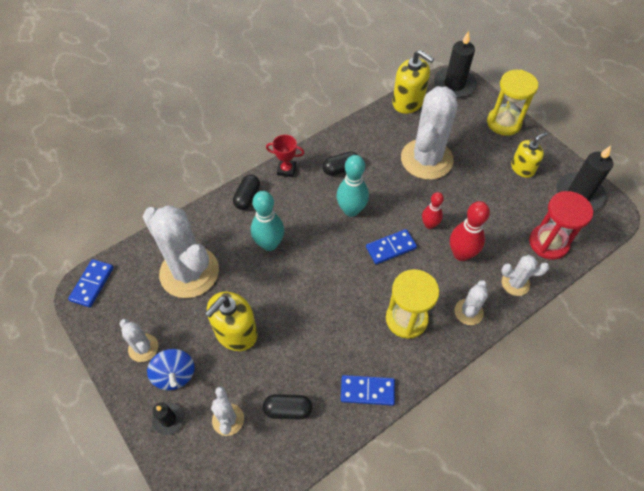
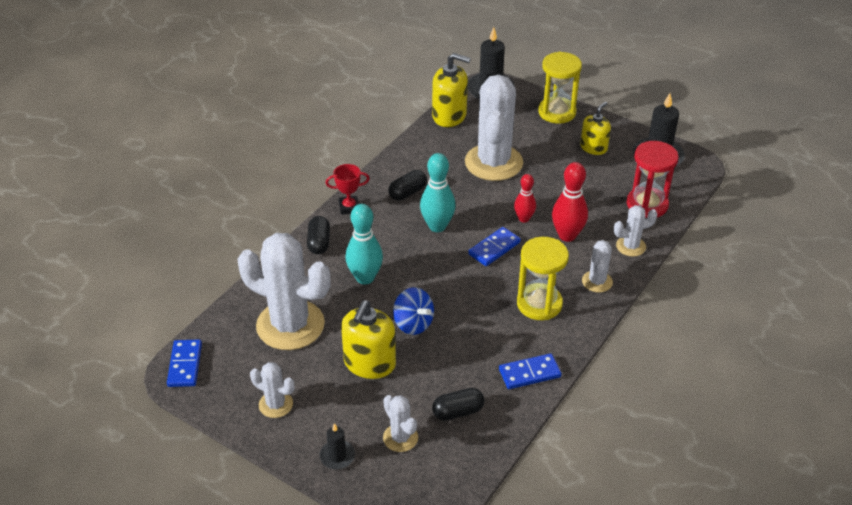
camera: 20 degrees left, 15 degrees down
(175, 375) = (323, 417): blue spinning top -> blue spinning top (413, 324)

